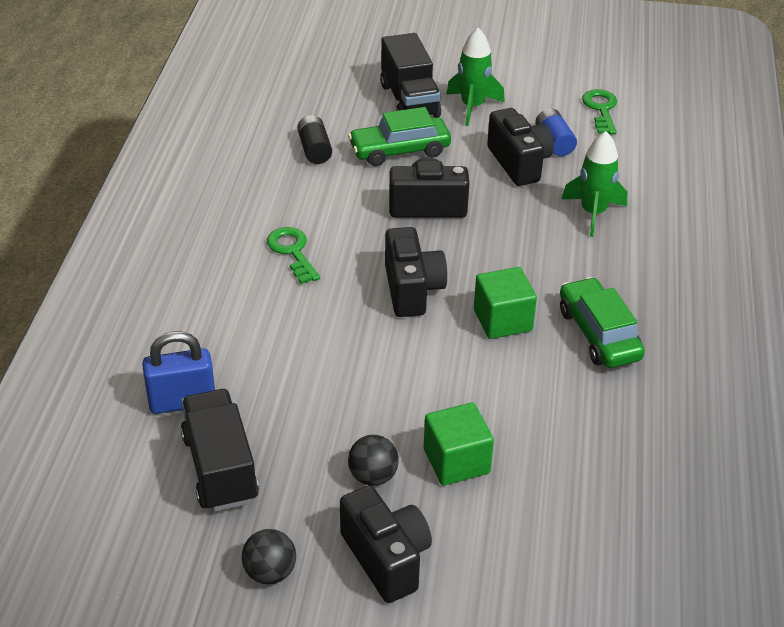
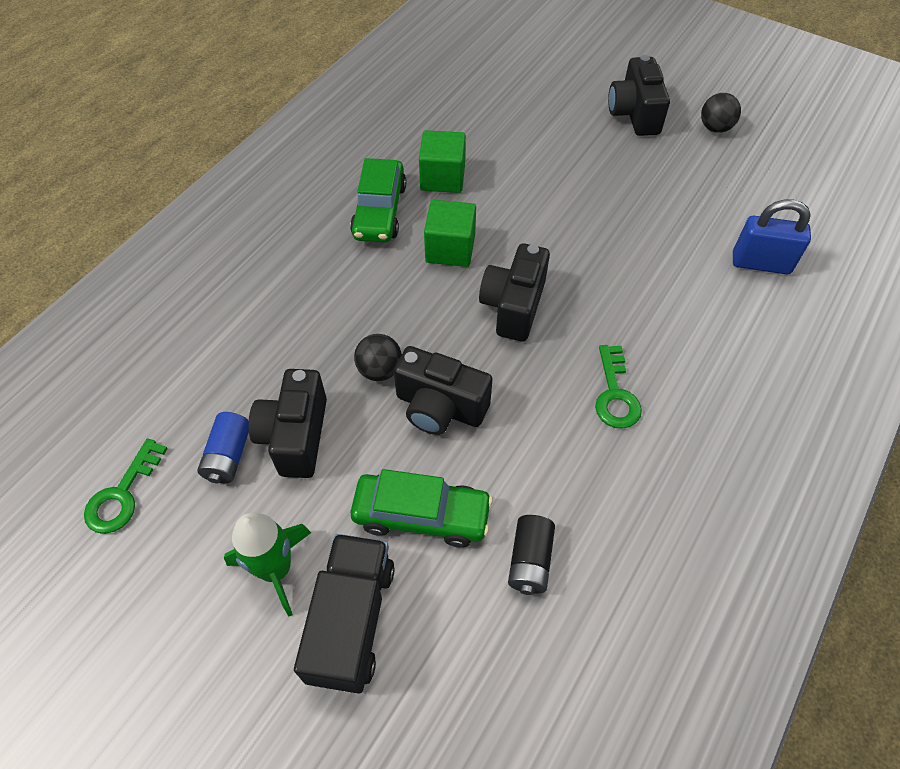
camera: 155 degrees left, 15 degrees up
(220, 468) = (737, 201): black truck -> none
(373, 476) = (622, 162): black ball -> black ball (379, 370)
(456, 461) = (556, 154): green cube -> green cube (442, 178)
(593, 213) = (276, 335): green rocket -> none

